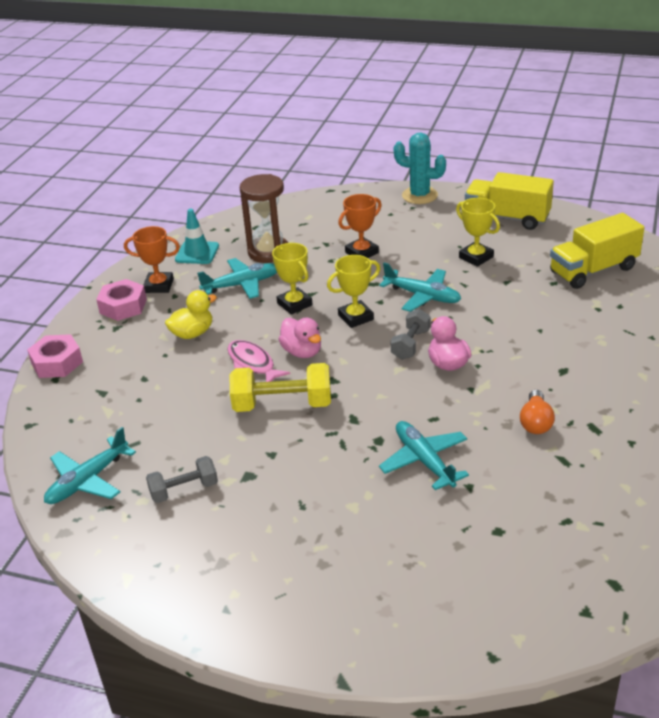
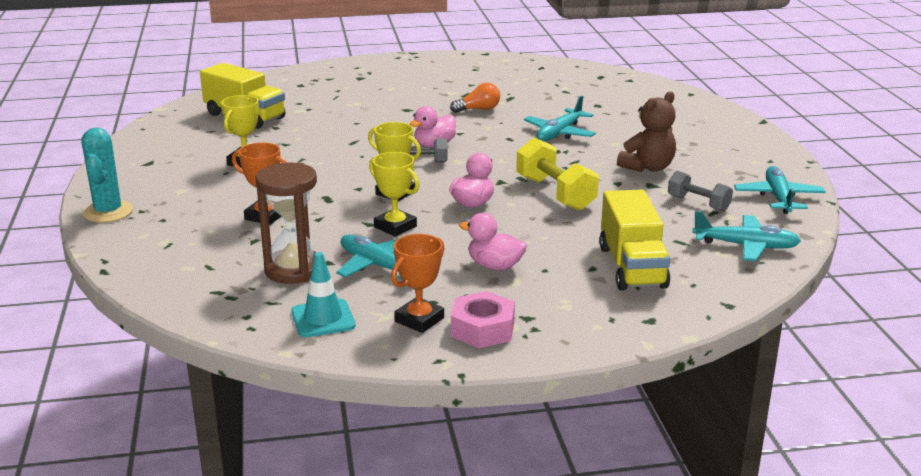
camera: 120 degrees left, 10 degrees down
(57, 363) = (625, 330): pink nut -> none
(159, 286) = (419, 320): orange trophy -> orange trophy turned 60 degrees clockwise
(192, 333) = (495, 266): yellow duck -> pink duck
(253, 363) = (513, 221): pink fish -> none
(288, 492) = (648, 167): none -> brown teddy bear
(294, 304) = (395, 227): yellow trophy -> yellow trophy turned 75 degrees counterclockwise
(423, 296) = (335, 172): turquoise plane -> turquoise plane (778, 198)
(507, 218) = (153, 161): yellow truck -> yellow truck (632, 267)

